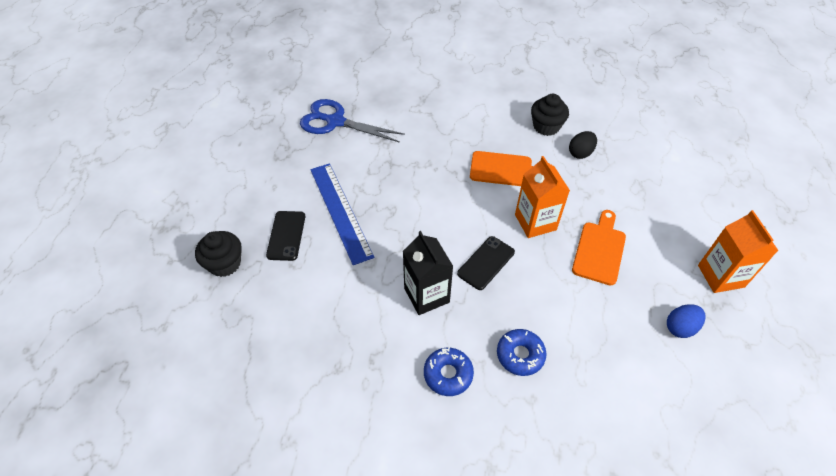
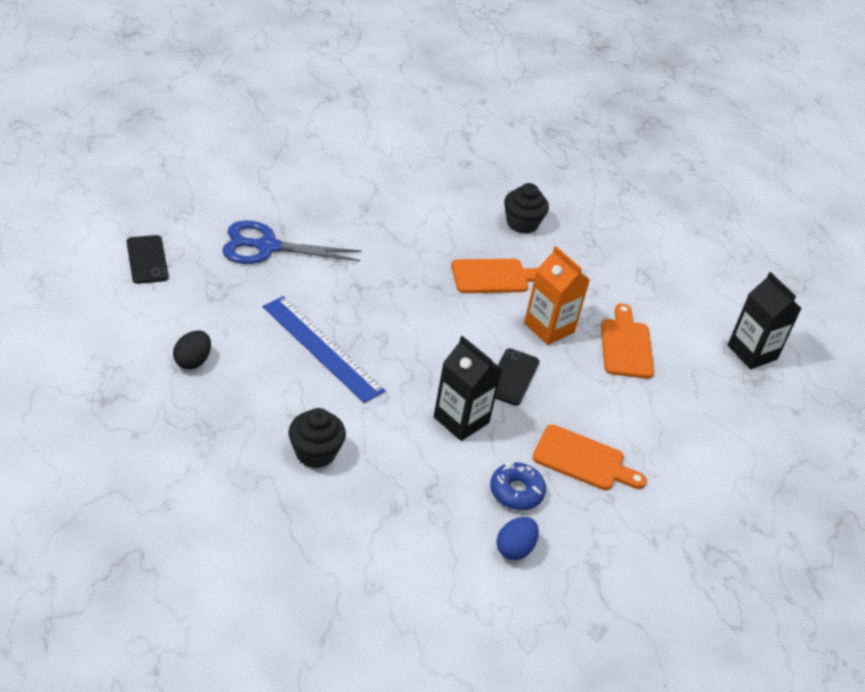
camera: 25 degrees left, 10 degrees down
(225, 263) = (207, 426): black cupcake -> black cupcake (315, 453)
(286, 235) = (268, 384): black phone -> black phone (147, 260)
(520, 355) = (583, 460): blue donut -> orange cutting board
(580, 153) = (570, 248): black egg -> black egg (193, 361)
(680, 327) = (729, 406): blue egg -> blue egg (514, 549)
(720, 276) = (752, 352): orange carton -> black carton

